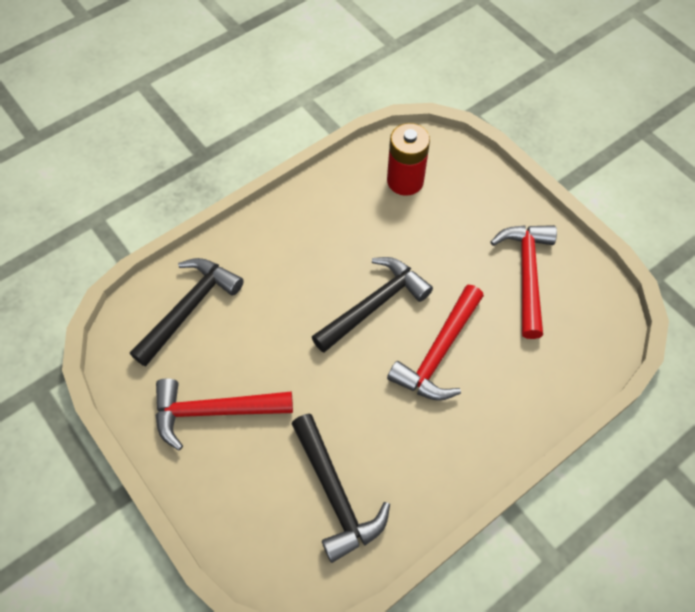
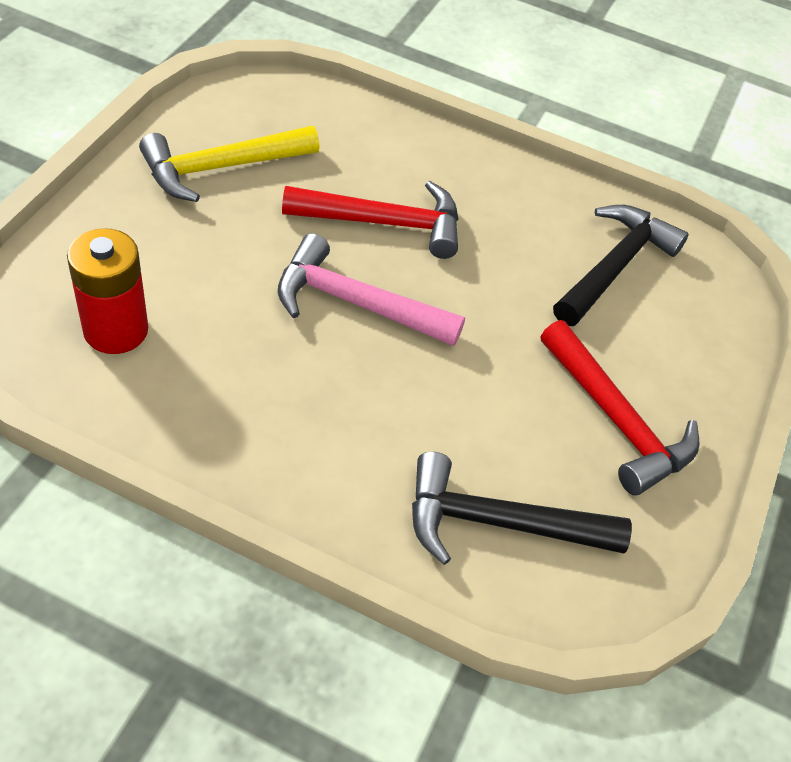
camera: 125 degrees left, 10 degrees down
(374, 305) = (356, 303): black hammer -> pink hammer
(526, 274) = (221, 168): red hammer -> yellow hammer

